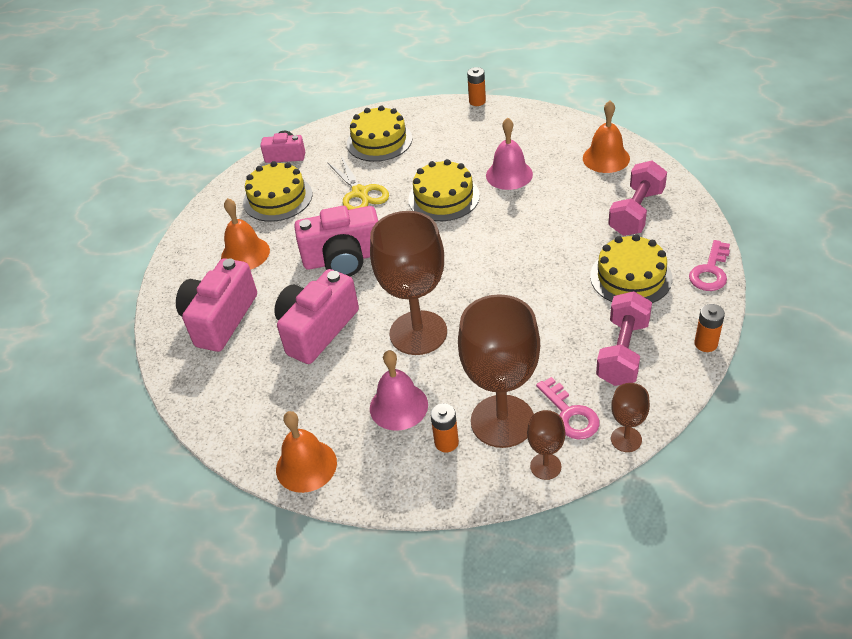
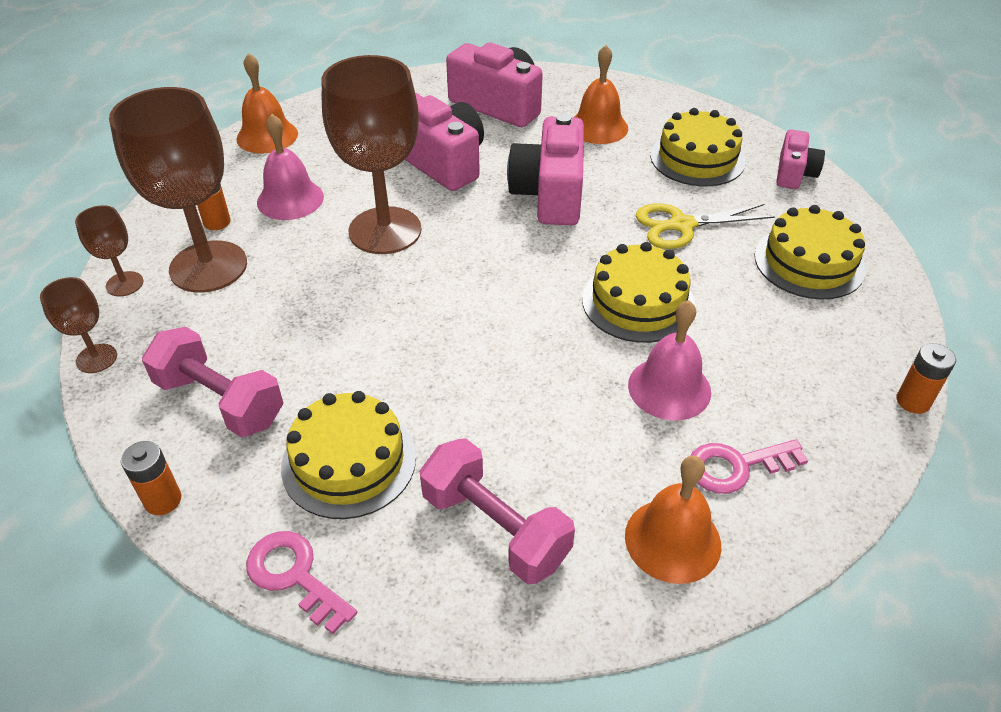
camera: 100 degrees right, 0 degrees up
(570, 414) = (170, 322): pink key -> pink key (736, 466)

